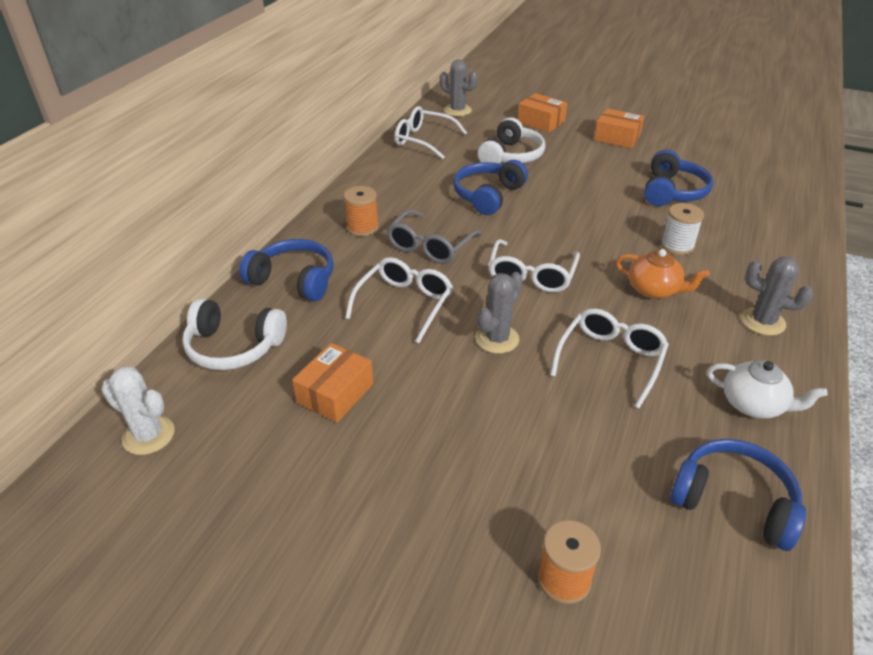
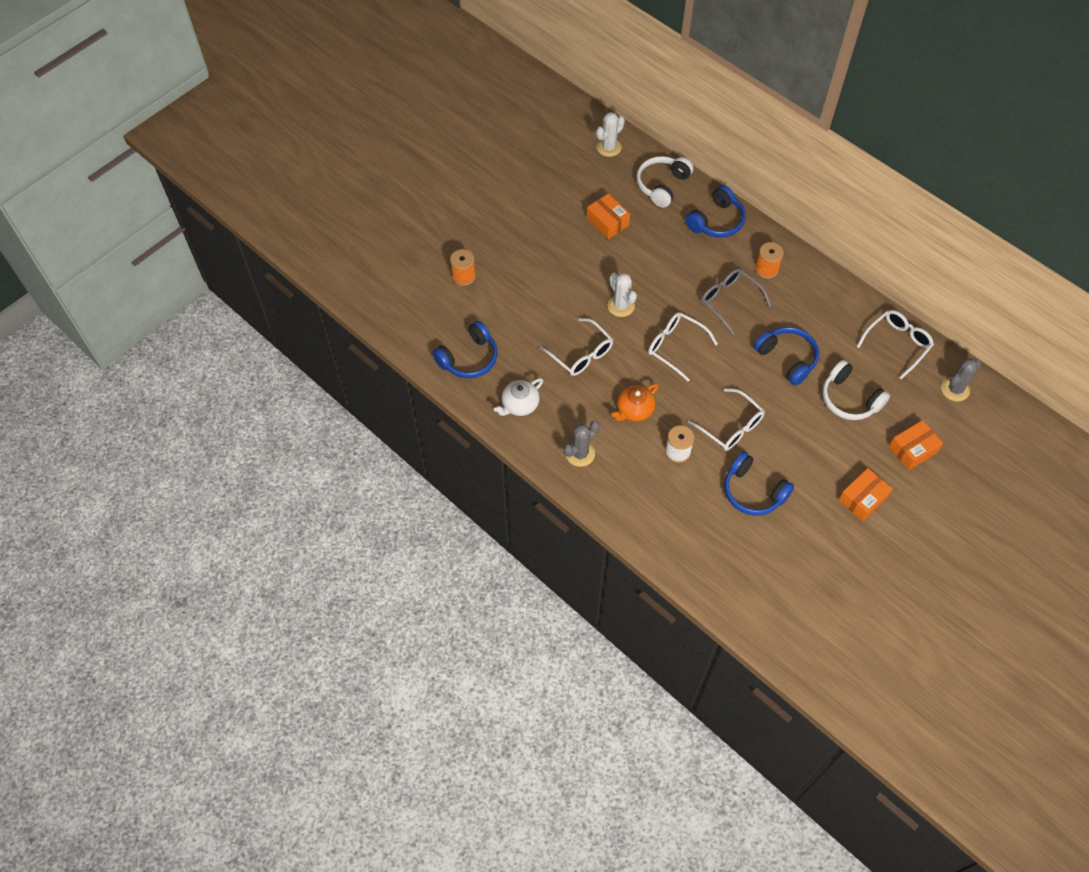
camera: 110 degrees right, 20 degrees up
(405, 303) = (671, 271): white glasses -> white glasses (731, 427)
(497, 339) = (621, 306): grey cactus -> white cactus

